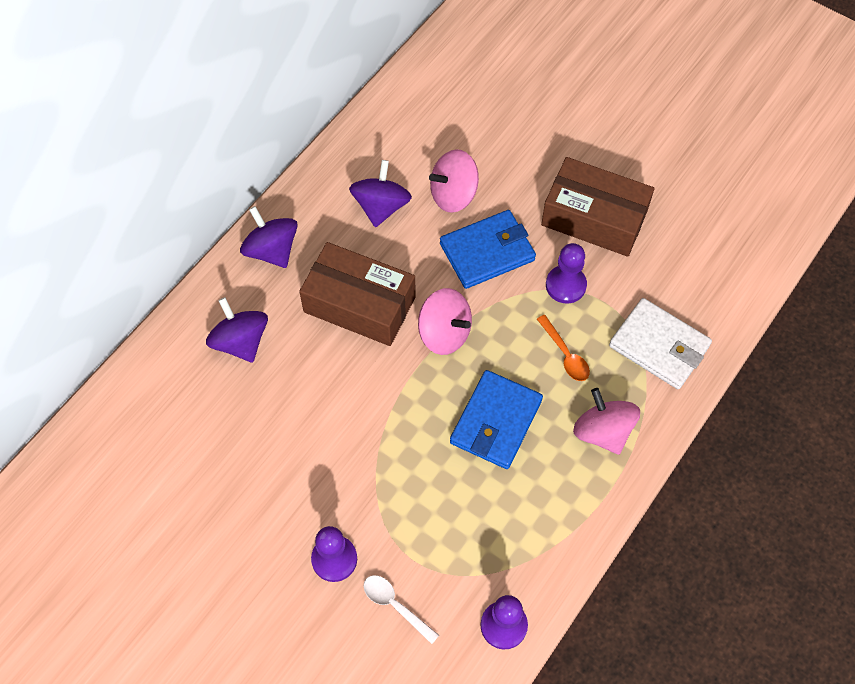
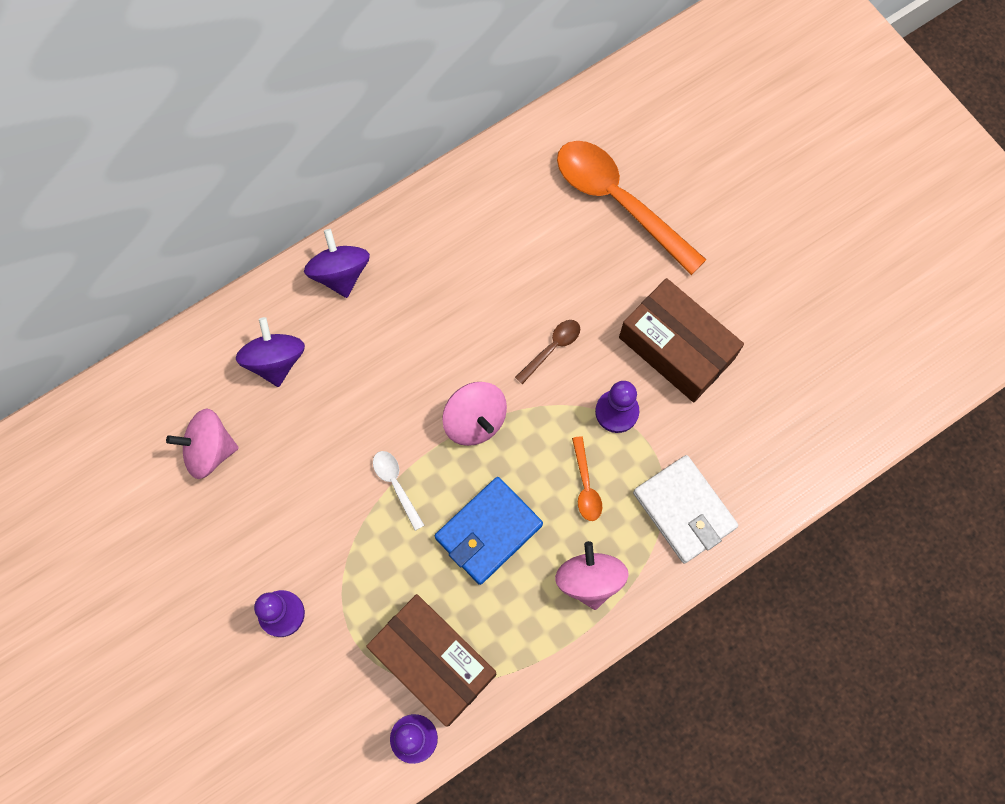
camera: 20 degrees right, 10 degrees up
(359, 304) = (404, 361): brown box -> brown box (434, 662)
(381, 207) = (465, 262): purple spinning top -> none
(395, 605) = (320, 680): white spoon -> white spoon (396, 485)
(453, 195) = (543, 274): pink spinning top -> pink spinning top (210, 450)
(487, 252) = (552, 348): blue wallet -> brown spoon
(493, 118) = (618, 202): none -> orange spoon

